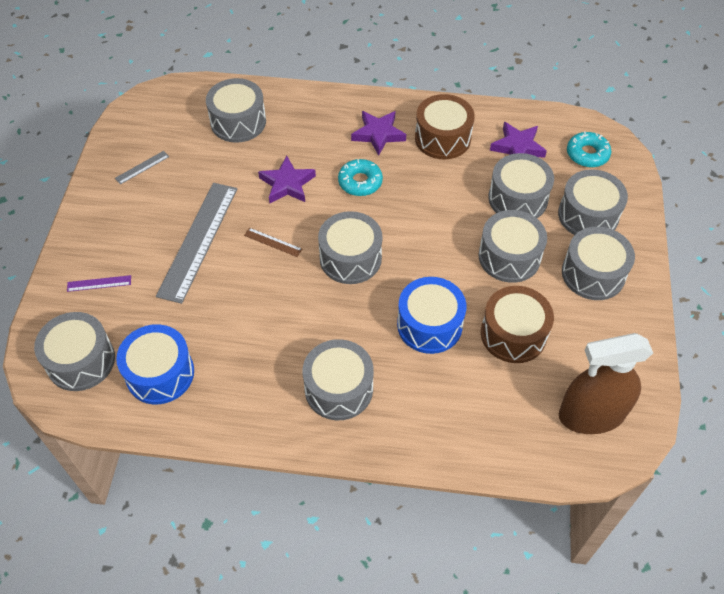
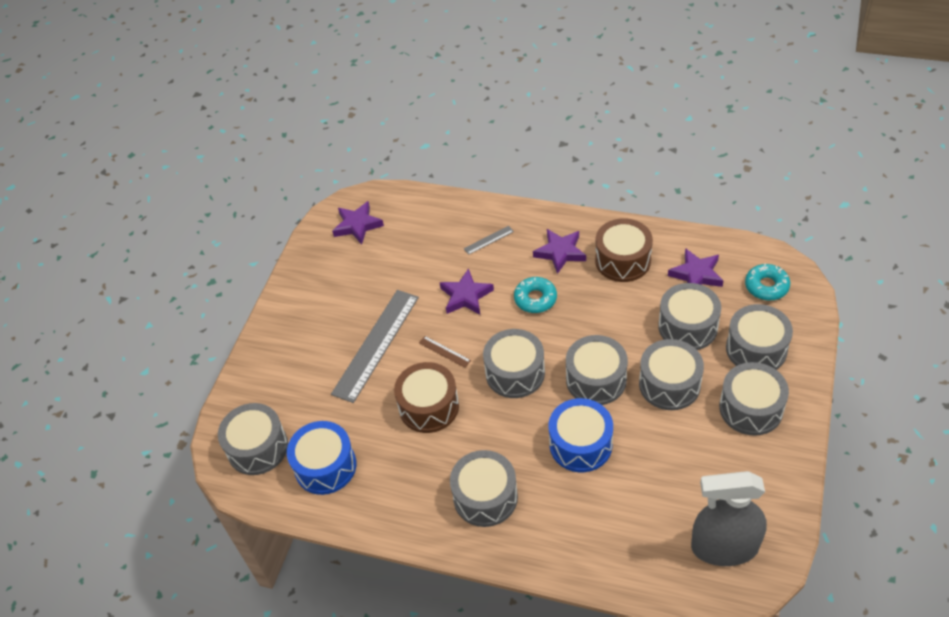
camera: 15 degrees right, 5 degrees down
(99, 283) = (282, 377): purple ruler -> none
(142, 167) = (334, 270): grey ruler -> grey ruler (488, 240)
(161, 120) = (357, 225): none -> purple star
(238, 122) = (428, 232): grey drum -> grey drum (596, 380)
(513, 334) = (660, 461): brown drum -> brown drum (429, 406)
(591, 415) = (724, 547): brown spray bottle -> grey spray bottle

